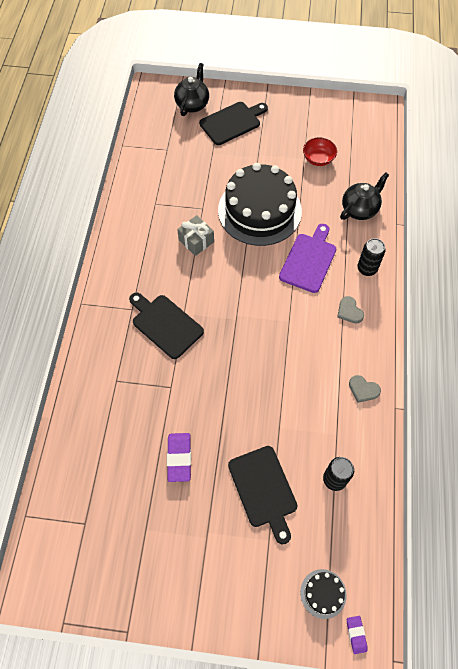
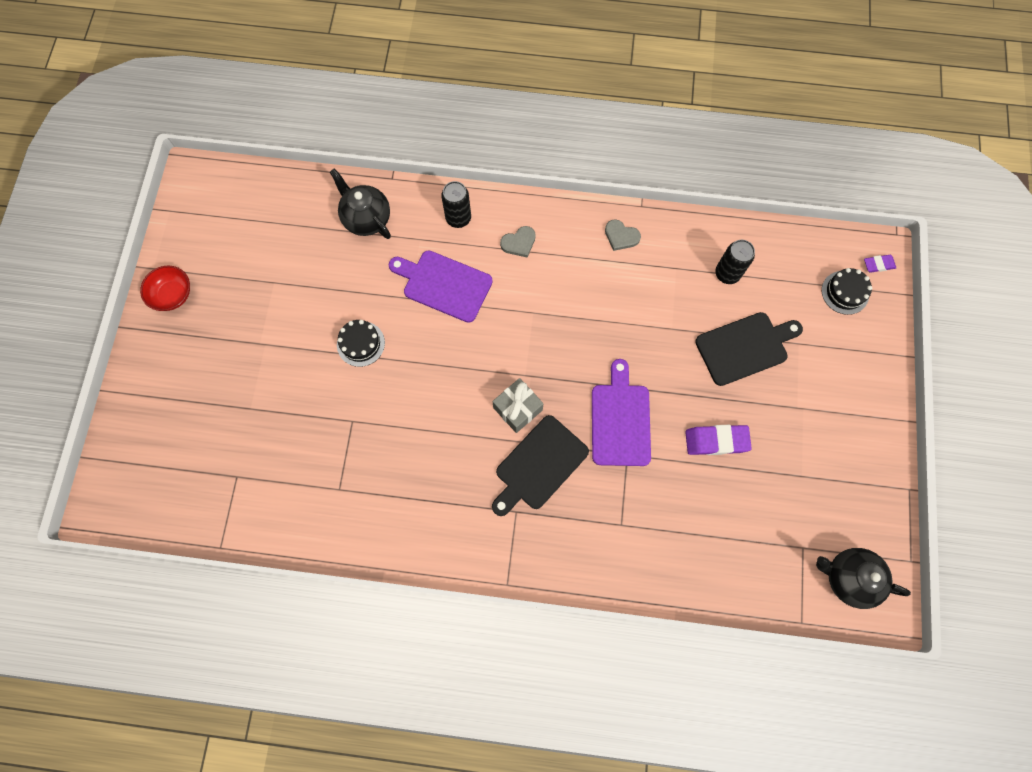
camera: 90 degrees left, 10 degrees up
(192, 104) = (147, 440): black teapot -> black teapot (848, 578)
(196, 241) = (408, 428): grey gift -> grey gift (518, 409)
(199, 383) = (620, 420): none -> purple cutting board
(232, 122) = (192, 379): black cutting board -> none
(259, 210) = (361, 343): black cake -> black cake, size x0.41
(318, 159) = (276, 264): red bowl -> red bowl (173, 295)
(363, 390) = (621, 236): grey heart -> grey heart turned 90 degrees clockwise

